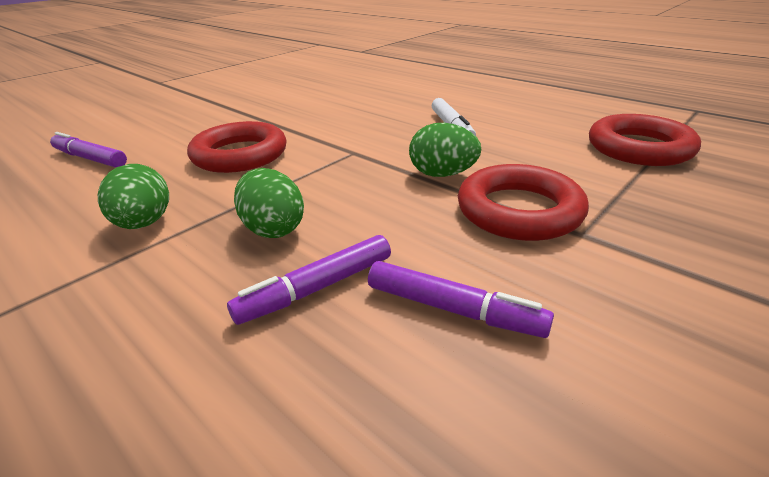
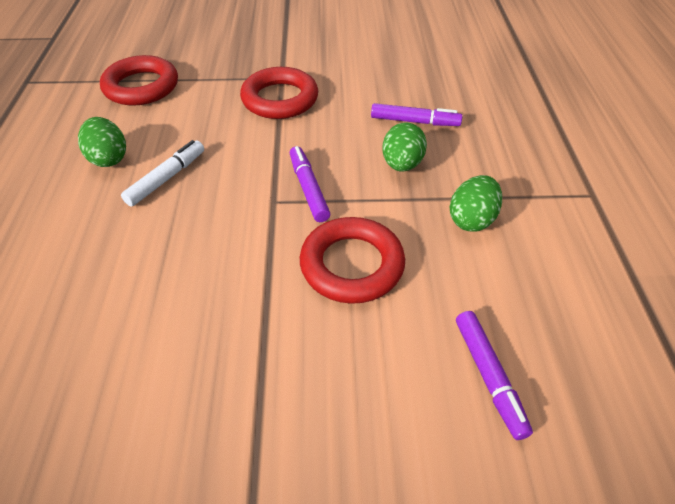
camera: 135 degrees left, 15 degrees up
(442, 174) = (265, 141): green egg -> green egg (108, 158)
(453, 309) = (377, 86): purple marker -> purple marker (308, 189)

